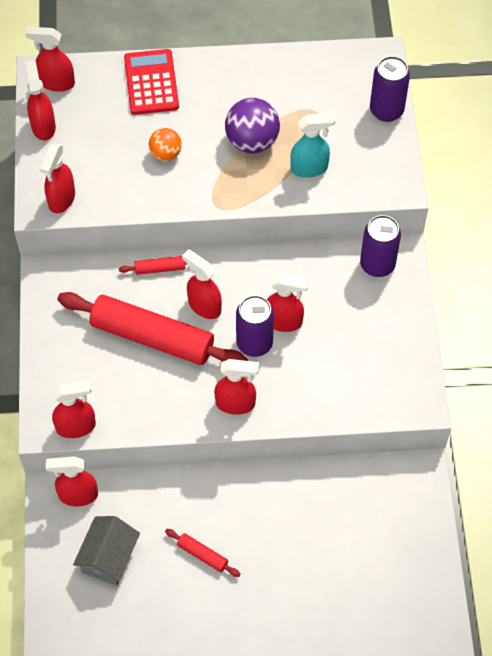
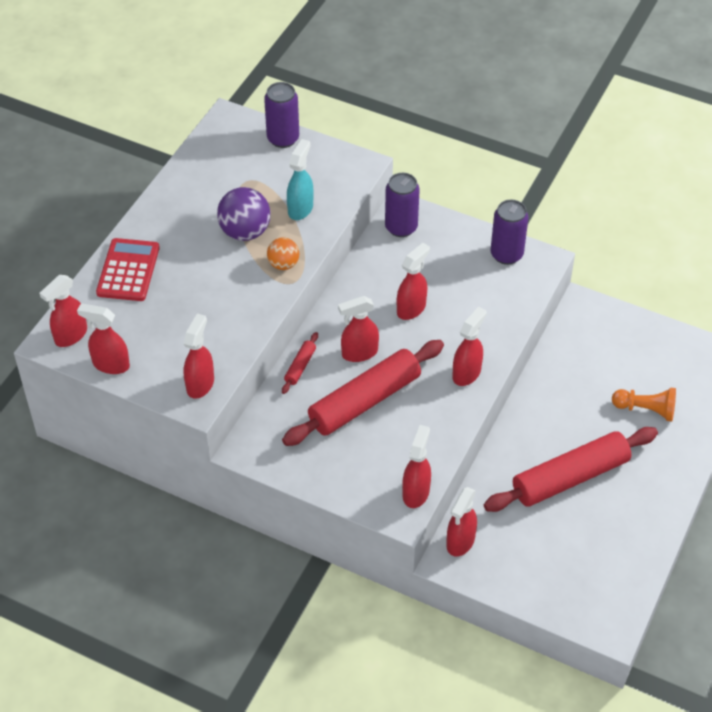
camera: 60 degrees left, 10 degrees down
(61, 199) = (200, 384): red spray bottle -> red spray bottle turned 120 degrees counterclockwise
(109, 557) = (533, 545): grey house -> none
(151, 82) = (128, 270): red calculator -> red calculator turned 75 degrees clockwise
(165, 154) = (211, 292): orange ball -> orange ball (283, 264)
(202, 555) = (570, 477): red rolling pin -> red rolling pin, size x2.39
(254, 343) = (418, 336): purple can -> purple can (506, 254)
(325, 588) = (646, 410): none -> orange pawn

